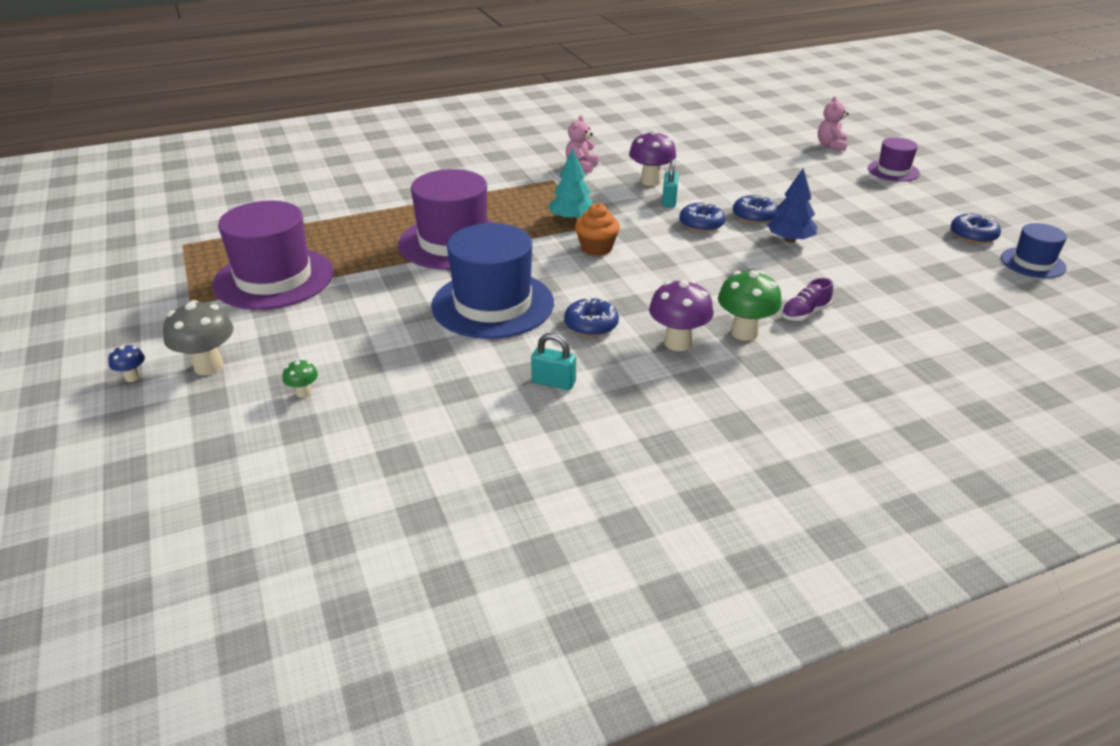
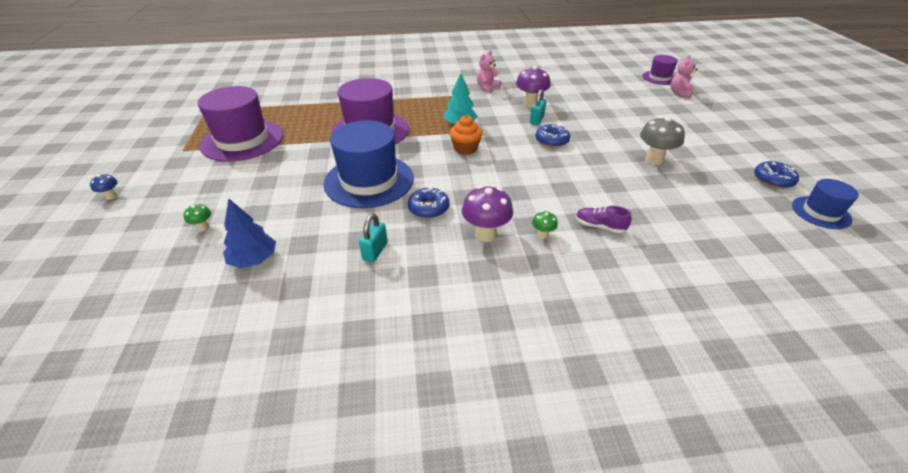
camera: 15 degrees right, 5 degrees up
(208, 366) = (160, 196): grey mushroom -> grey mushroom (654, 159)
(553, 382) = (375, 251): turquoise padlock -> turquoise padlock turned 75 degrees clockwise
(744, 332) = (542, 235): green mushroom -> green mushroom, size x0.50
(754, 216) = (595, 140): blue donut -> none
(790, 240) = (615, 162): blue tree -> blue tree (254, 260)
(805, 313) = (599, 226): purple shoe -> purple shoe turned 45 degrees clockwise
(893, 171) = (723, 118): purple hat -> purple hat (659, 78)

